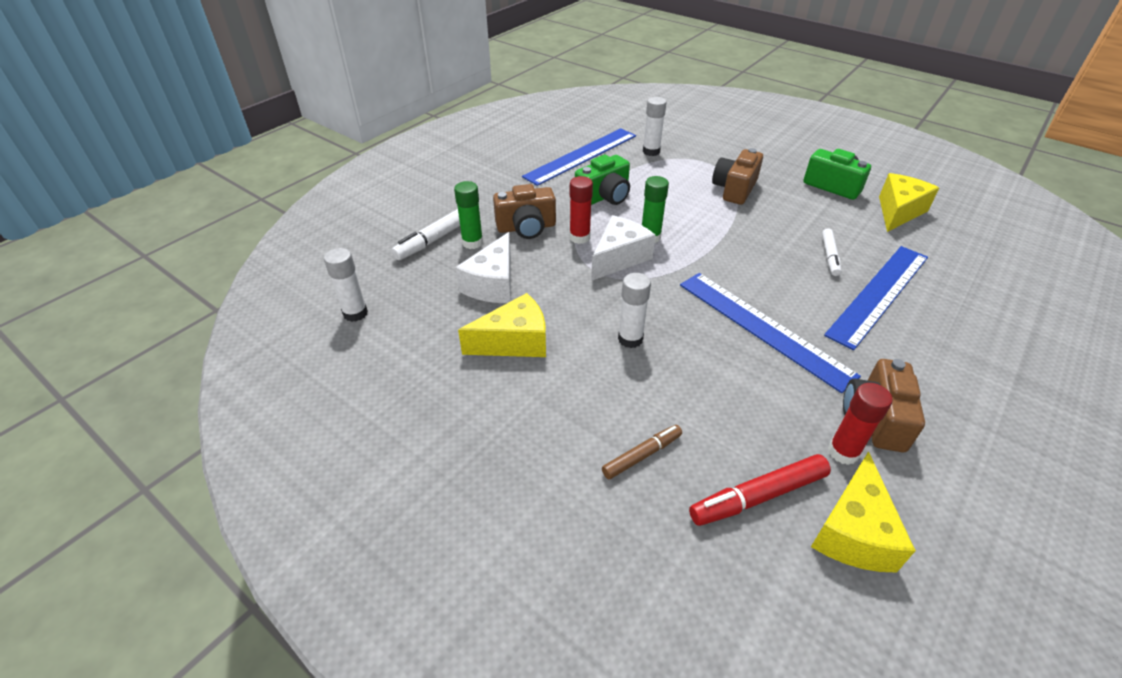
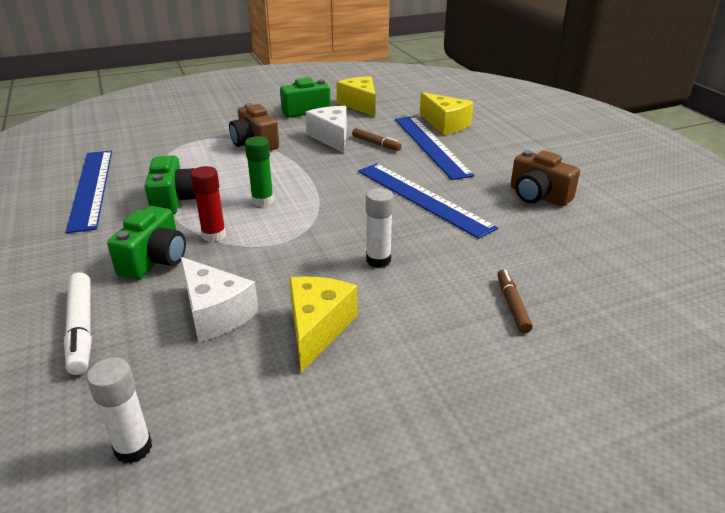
camera: 60 degrees left, 10 degrees down
(472, 242) = (128, 304): green glue stick -> none
(526, 227) = (155, 260): brown camera -> green camera
(619, 258) = (270, 226): white cheese -> white cheese (331, 137)
(651, 151) = (147, 154): white glue stick -> none
(758, 496) = (580, 268): red marker -> none
(763, 328) = (422, 198): blue ruler -> blue ruler turned 60 degrees clockwise
(829, 256) = (376, 144): white marker -> brown marker
(843, 452) = (559, 219): red glue stick -> none
(853, 532) = (625, 244): yellow cheese -> yellow cheese (445, 124)

